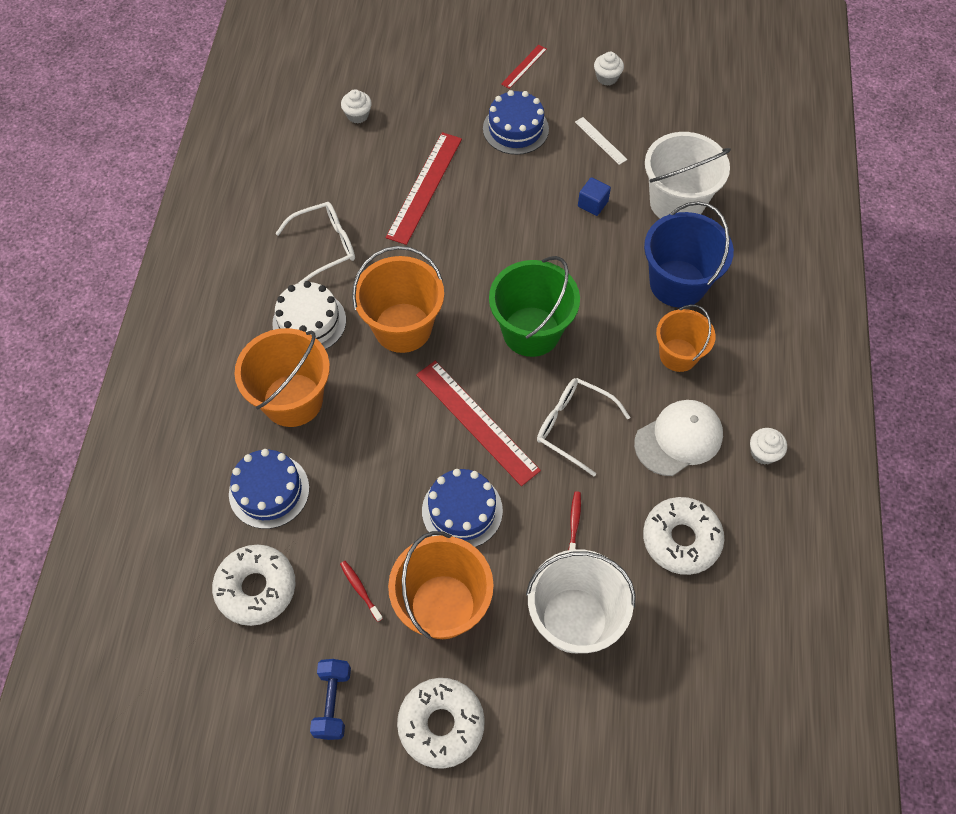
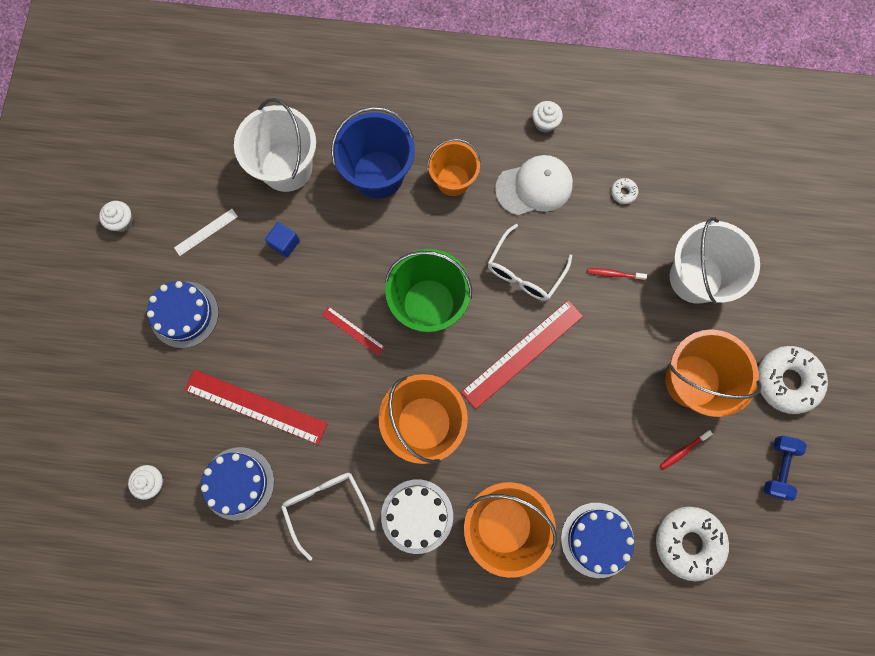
camera: 90 degrees left, 15 degrees up
(333, 702) = (778, 468): blue dumbbell -> blue dumbbell turned 75 degrees counterclockwise
(462, 510) = (607, 366): blue cake -> blue cake (238, 483)
(524, 66) = (98, 304): red ruler -> red ruler (353, 331)
(678, 439) = (534, 187): white cap -> white cap turned 105 degrees clockwise
(681, 539) = (623, 192): white donut -> white donut, size x0.42

